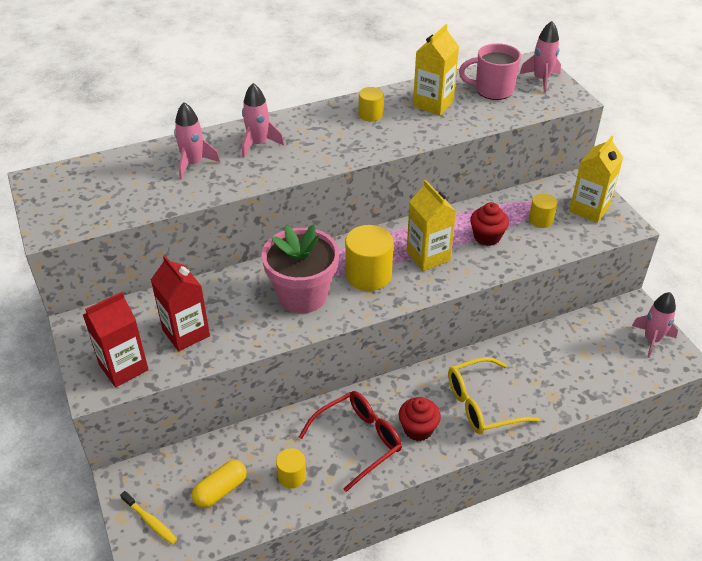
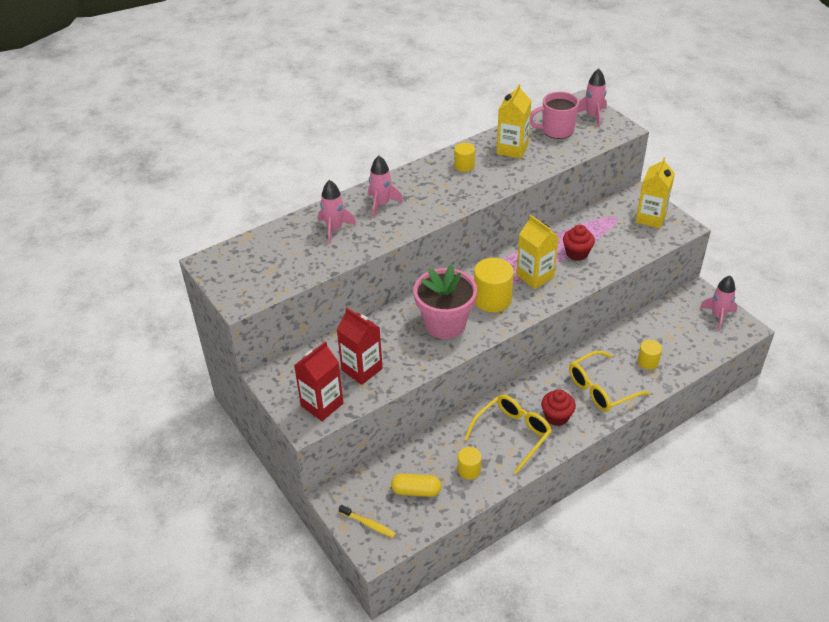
camera: 10 degrees left, 0 degrees up
(220, 490) = (416, 491): yellow capsule -> yellow capsule turned 60 degrees clockwise
(358, 441) = (512, 434): red glasses -> yellow glasses
(541, 220) = (615, 233): yellow cylinder -> yellow cylinder (648, 361)

